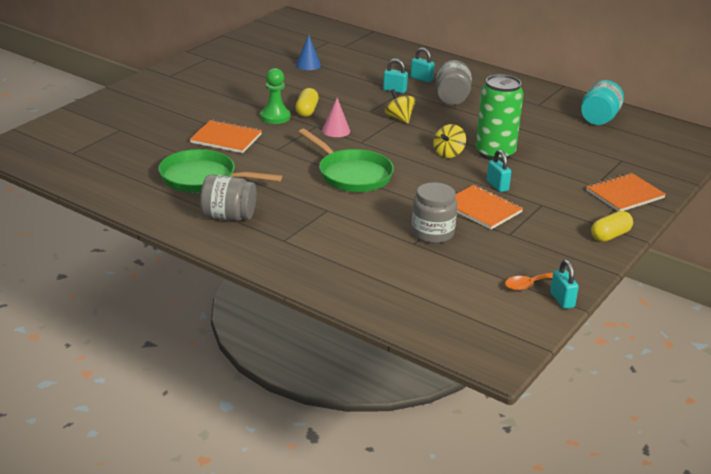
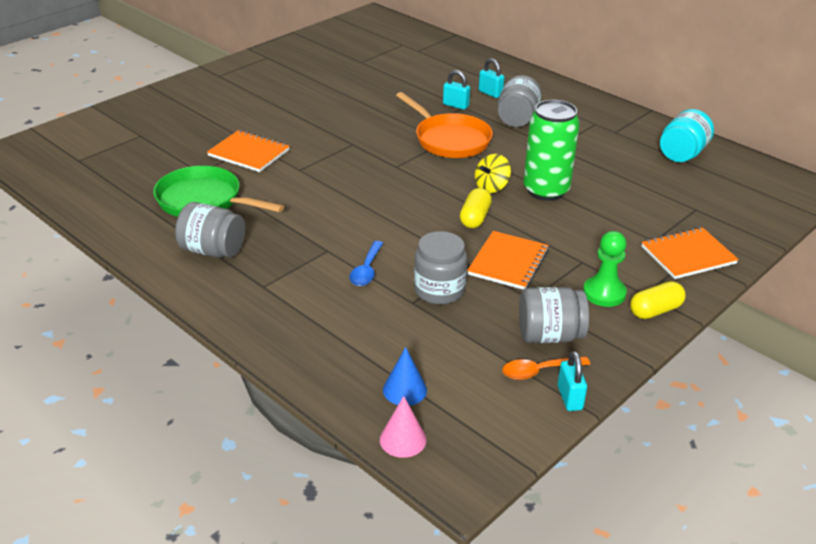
camera: 10 degrees right, 5 degrees up
(275, 117) = (312, 130): green pawn -> green pawn (604, 293)
(307, 111) = (349, 124): yellow capsule -> yellow capsule (475, 218)
(308, 65) = (371, 70): blue cone -> blue cone (404, 390)
(336, 130) = (373, 150): pink cone -> pink cone (403, 439)
(352, 175) = (371, 207): green pan -> none
(366, 222) = (366, 270): none -> blue spoon
(399, 118) = (449, 140): yellow spinning top -> orange pan
(482, 209) = (508, 262): orange notebook -> orange notebook turned 60 degrees clockwise
(497, 186) = (536, 233): turquoise padlock -> none
(532, 259) = (549, 335): none -> grey jar

